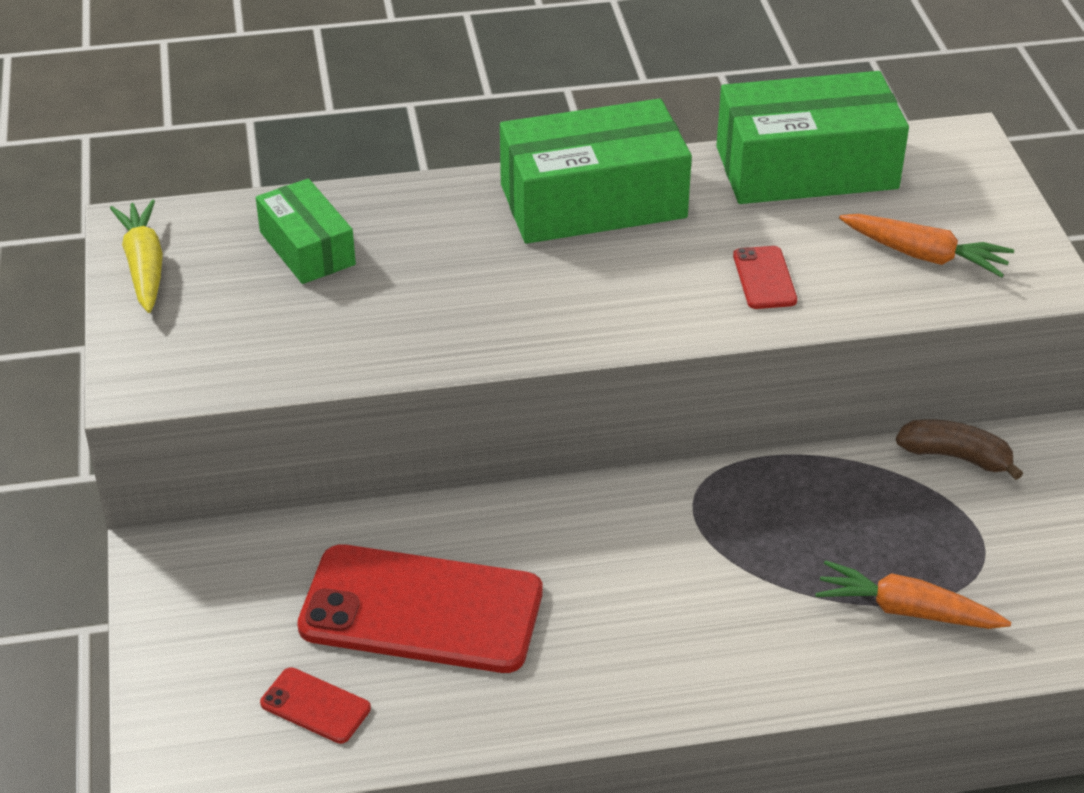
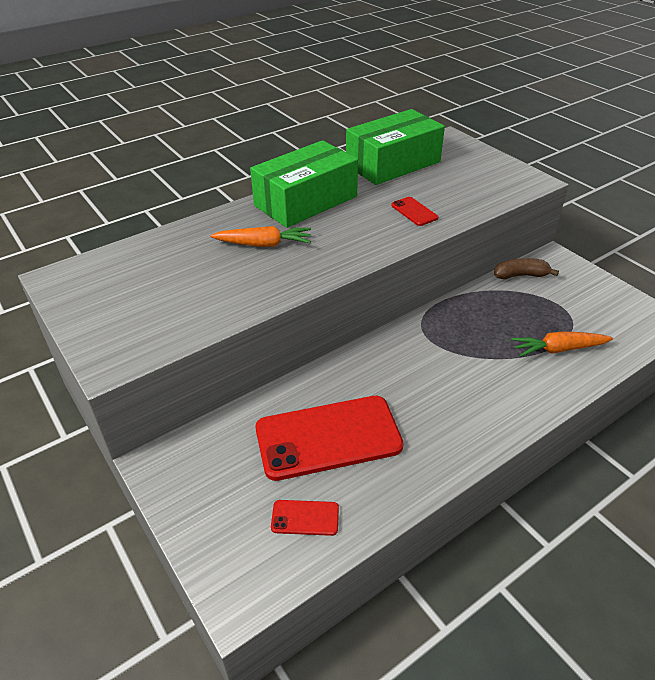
camera: 25 degrees left, 0 degrees up
(144, 266) = (74, 296): yellow carrot -> none
(307, 248) = (169, 261): green box -> none
(925, 256) = (475, 184): orange carrot -> orange carrot (264, 244)

